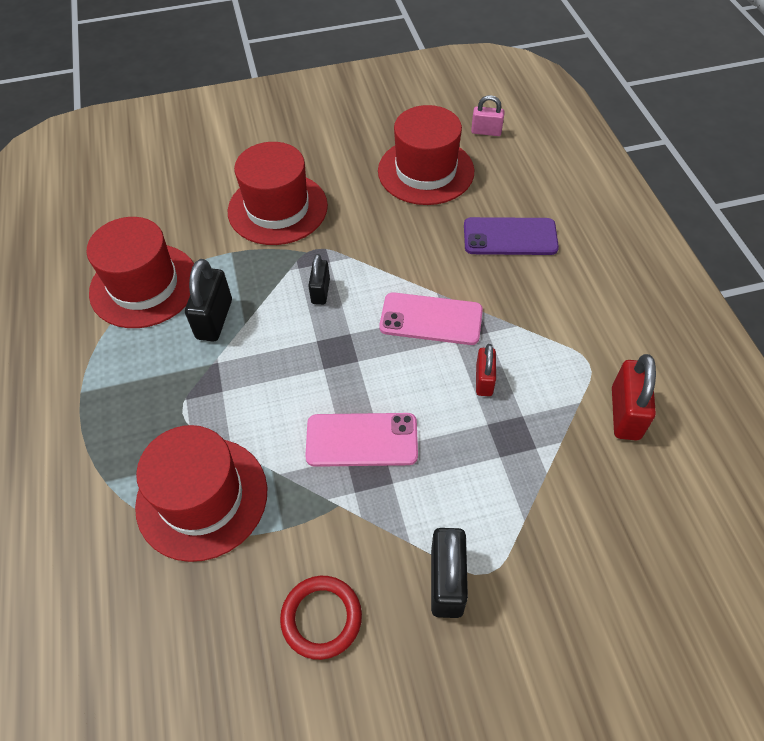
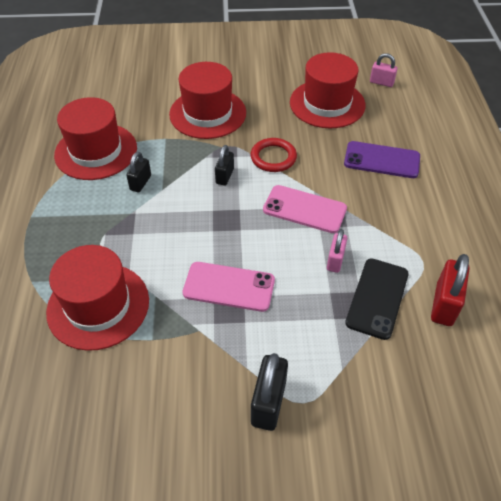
camera: 10 degrees right, 5 degrees down
(214, 319) = (140, 183): black padlock -> black padlock, size x0.63
(321, 618) = (164, 409): red ring -> red ring (273, 157)
(484, 380) = (335, 260): red padlock -> pink padlock
(545, 420) = (377, 298): none -> black phone

